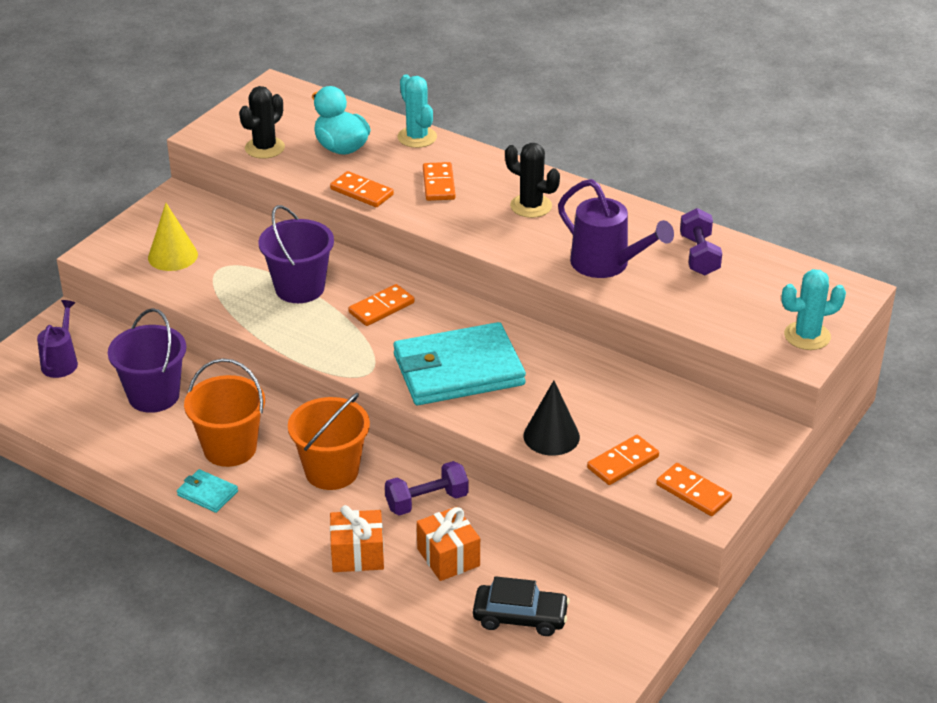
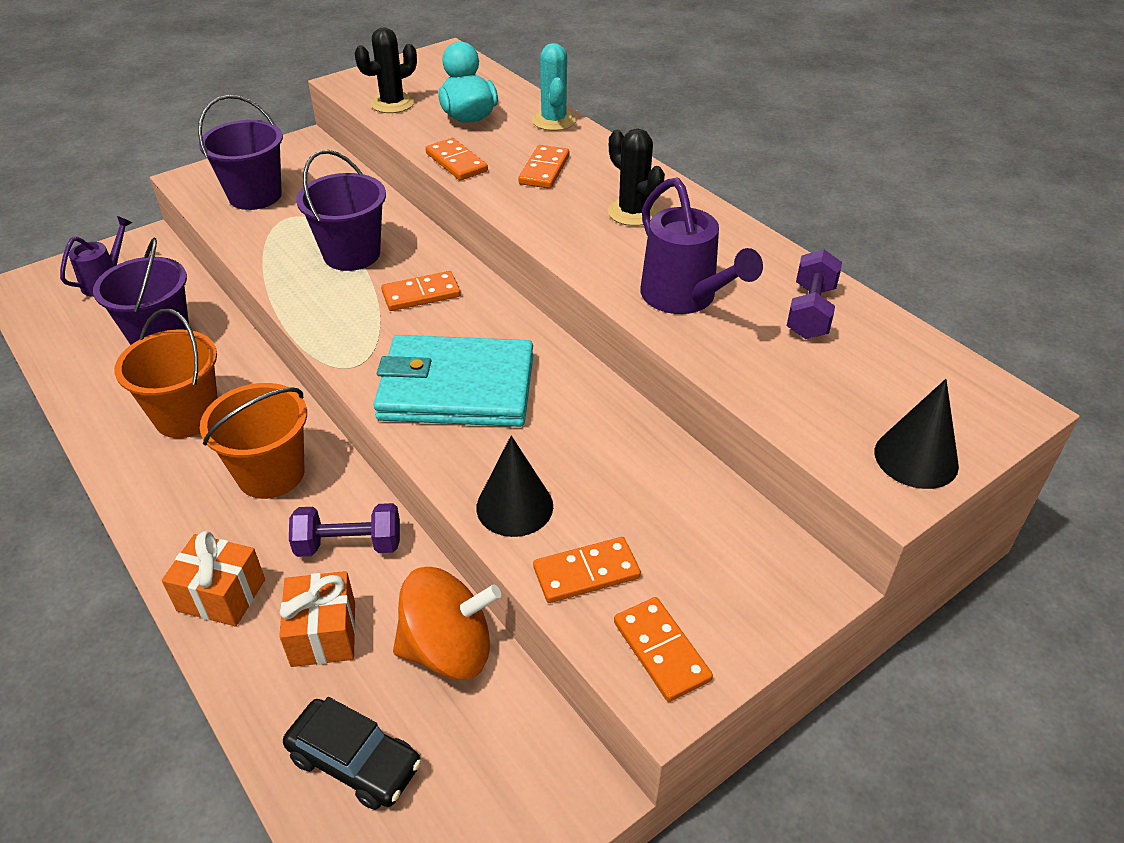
camera: 20 degrees right, 5 degrees up
(172, 256) = (255, 196): yellow cone -> purple bucket
(207, 493) = (123, 463): turquoise wallet -> none
(540, 543) = (448, 649): none -> orange spinning top
(807, 336) = (916, 458): turquoise cactus -> black cone

